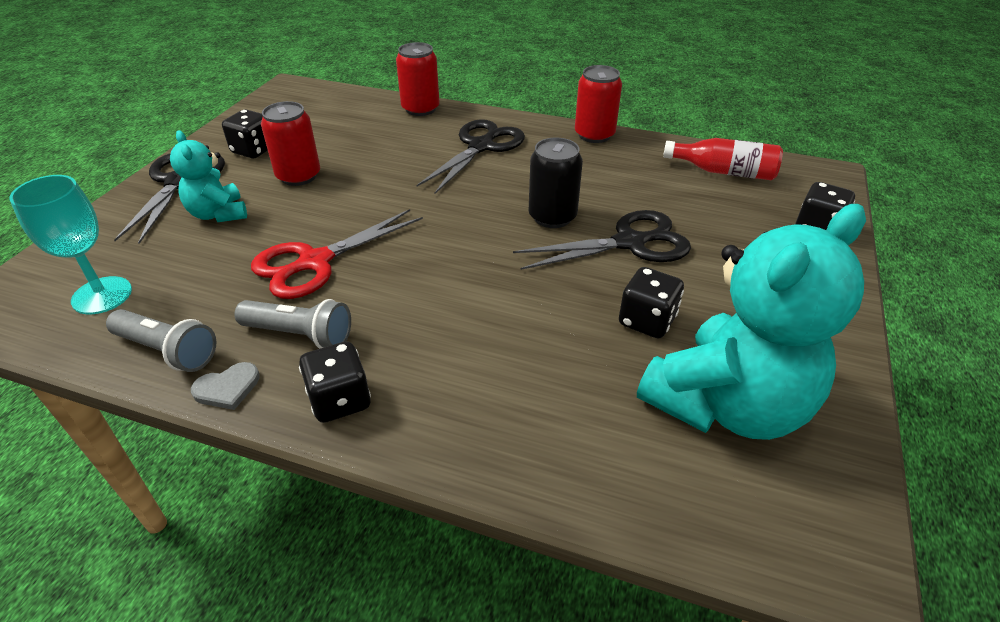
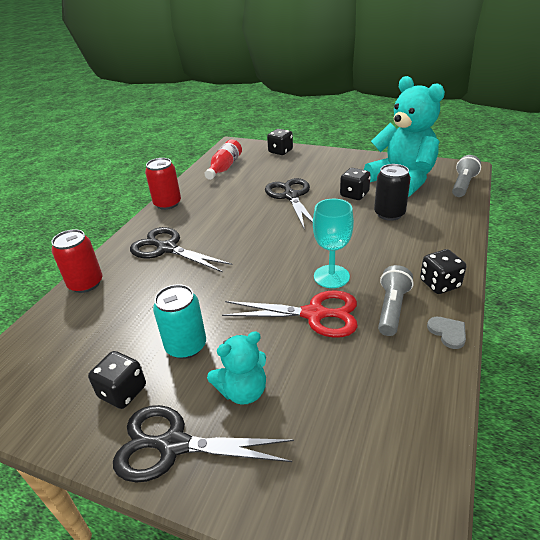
camera: 85 degrees left, 5 degrees down
(102, 295) = (371, 445): turquoise goblet -> turquoise goblet (331, 276)
(168, 351) = (425, 374): grey flashlight -> grey flashlight (463, 185)
(298, 176) = (186, 346): red can -> turquoise can
(315, 262) = (314, 314): red scissors -> red scissors turned 45 degrees counterclockwise
(552, 217) = (264, 219): black can -> black can (389, 214)

